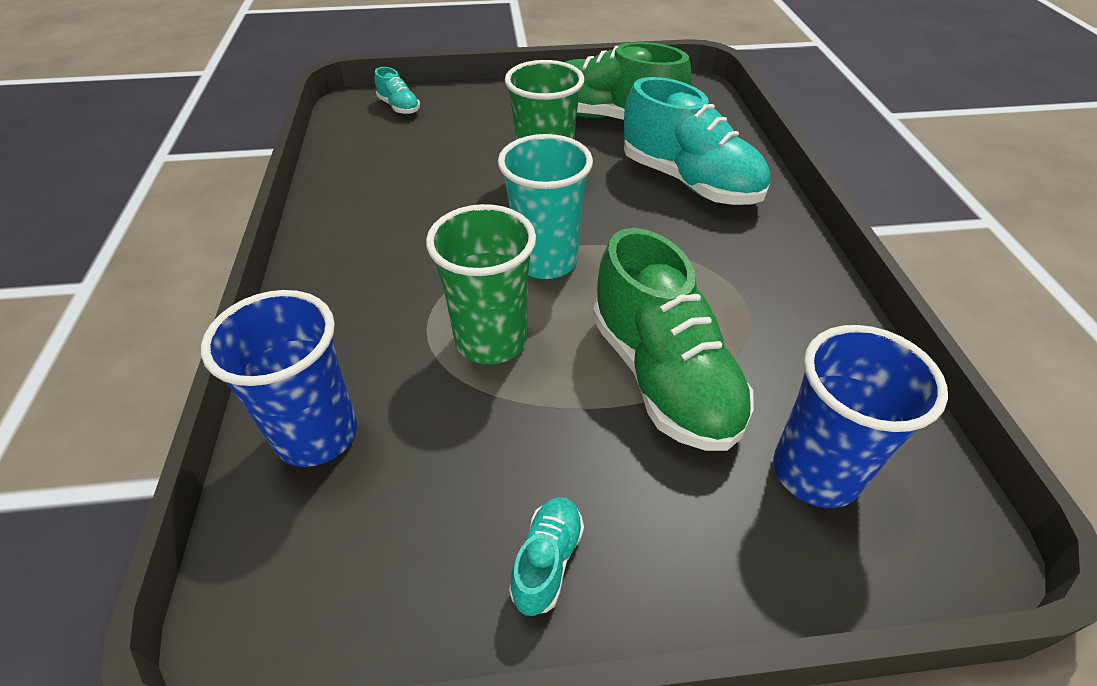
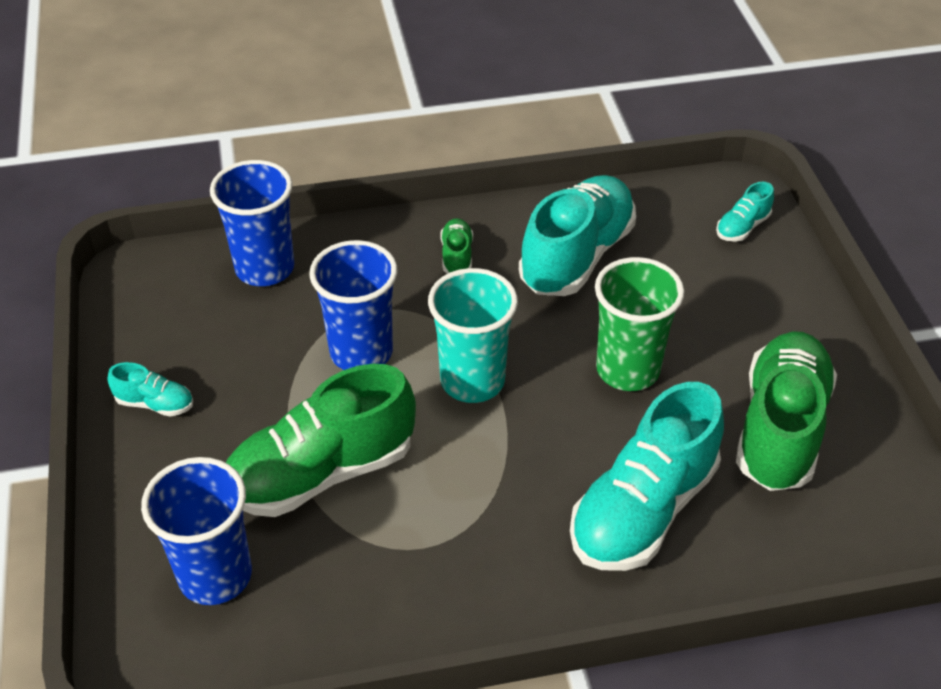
camera: 85 degrees right, 0 degrees up
(367, 262) = (457, 256): none -> green shoe
(398, 188) = (576, 256): none -> turquoise shoe
(491, 340) = (361, 352): green cup -> blue cup

